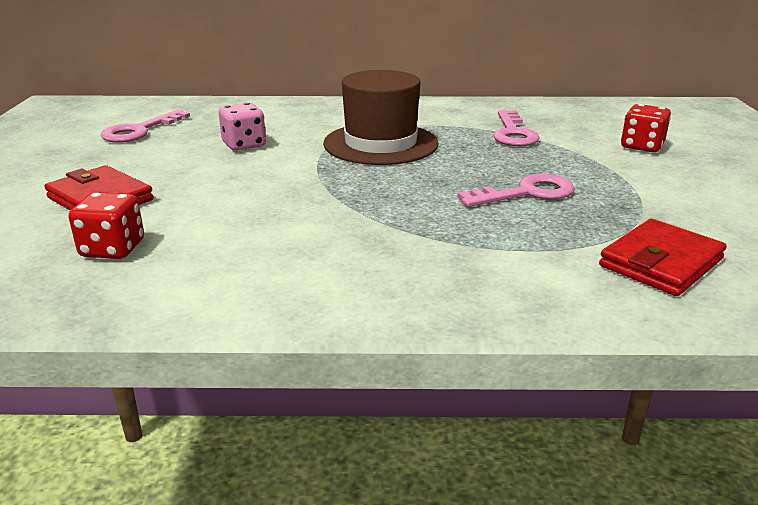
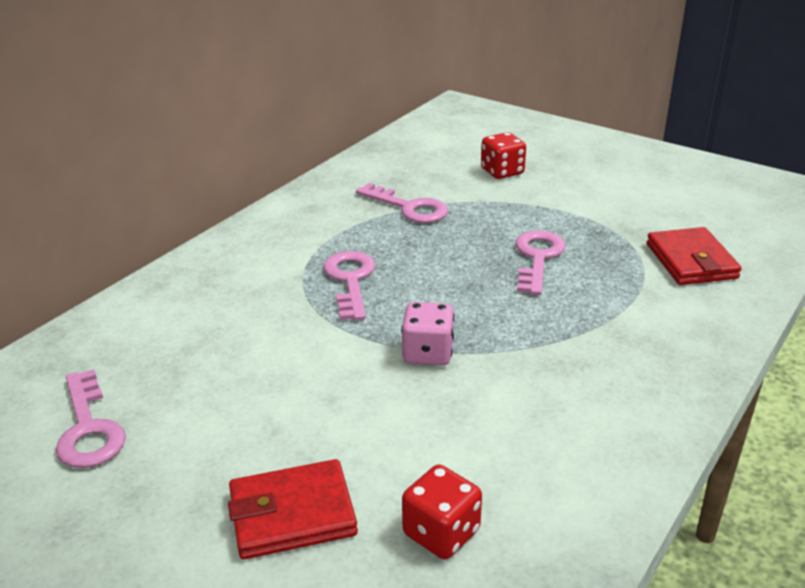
camera: 55 degrees left, 5 degrees up
(244, 145) = (246, 363): pink dice -> pink dice (428, 353)
(380, 144) = (350, 280): brown hat -> pink key

